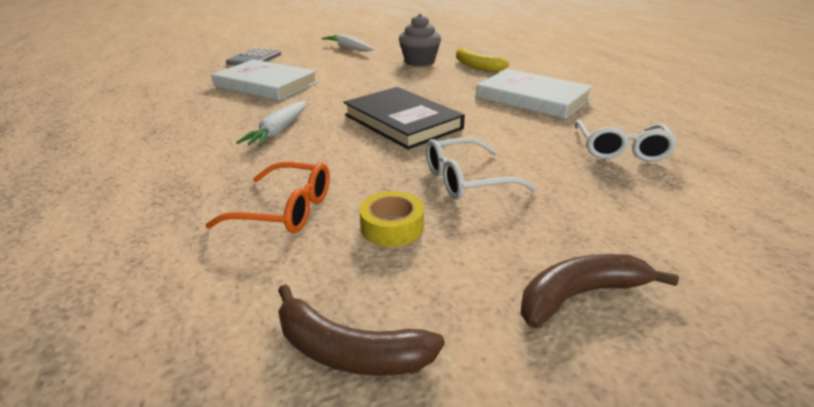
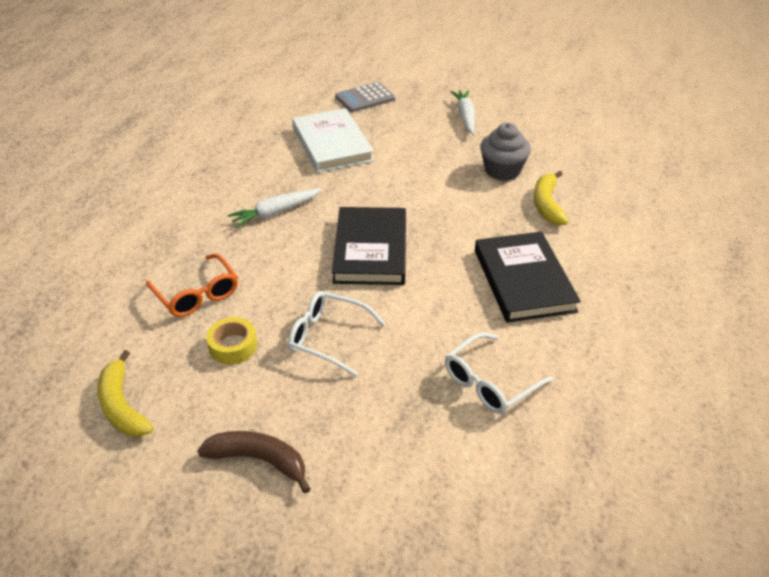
camera: 40 degrees right, 10 degrees up
(348, 350) = (122, 405): brown banana -> yellow banana
(532, 98) = (523, 280): white book -> black book

